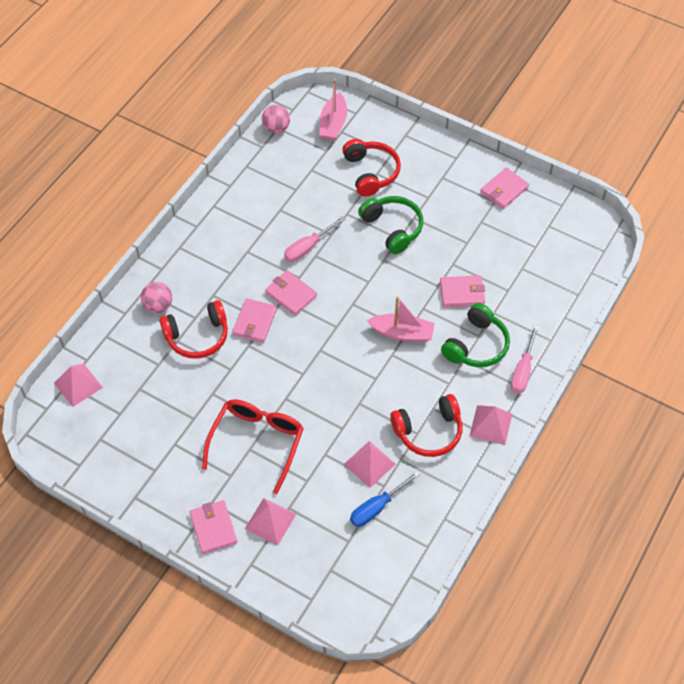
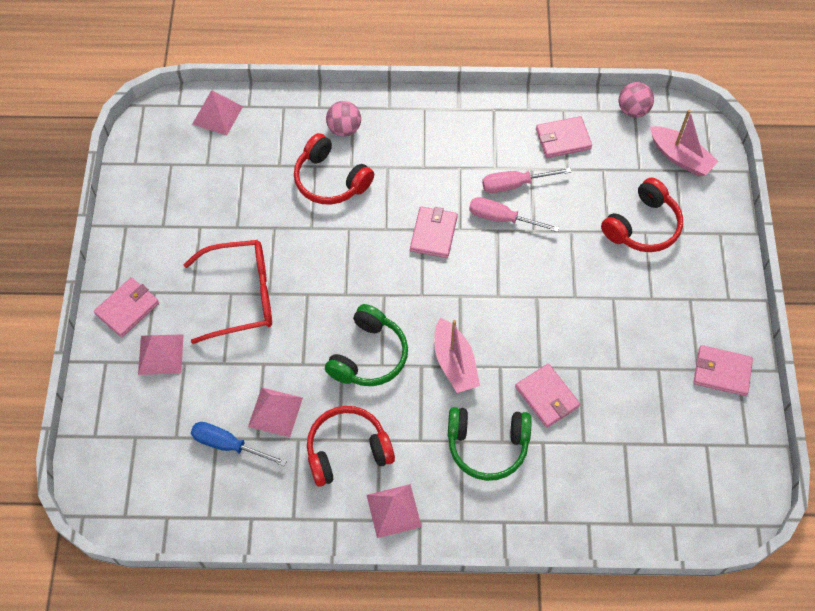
camera: 60 degrees right, 5 degrees up
(254, 322) = (379, 219): pink wallet -> pink wallet (563, 139)
(333, 124) = (680, 157): pink boat -> pink boat turned 120 degrees counterclockwise
(392, 228) = (584, 284): green headphones -> green headphones (369, 355)
(428, 431) = (347, 450): red headphones -> red headphones turned 120 degrees clockwise
(523, 370) = (485, 511): pink screwdriver -> pink screwdriver (514, 184)

